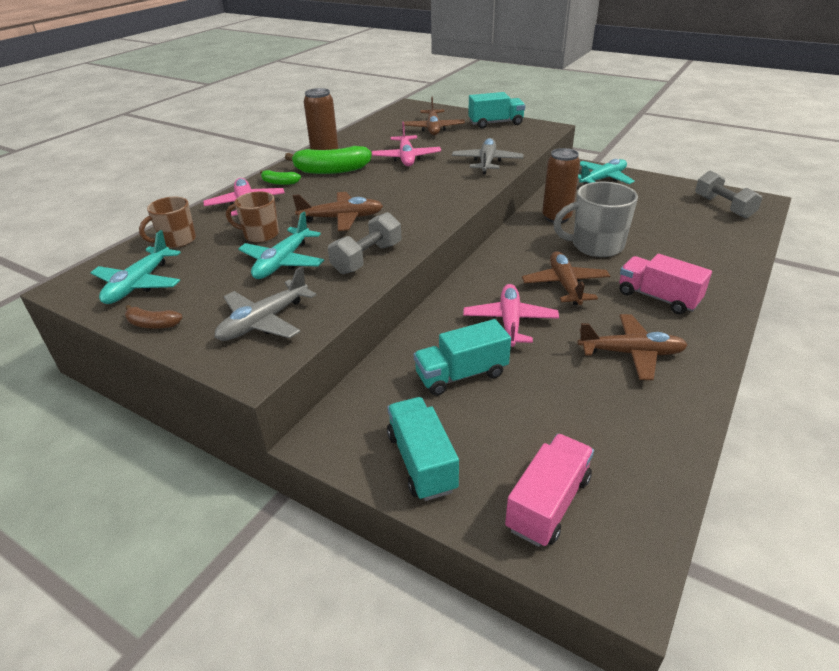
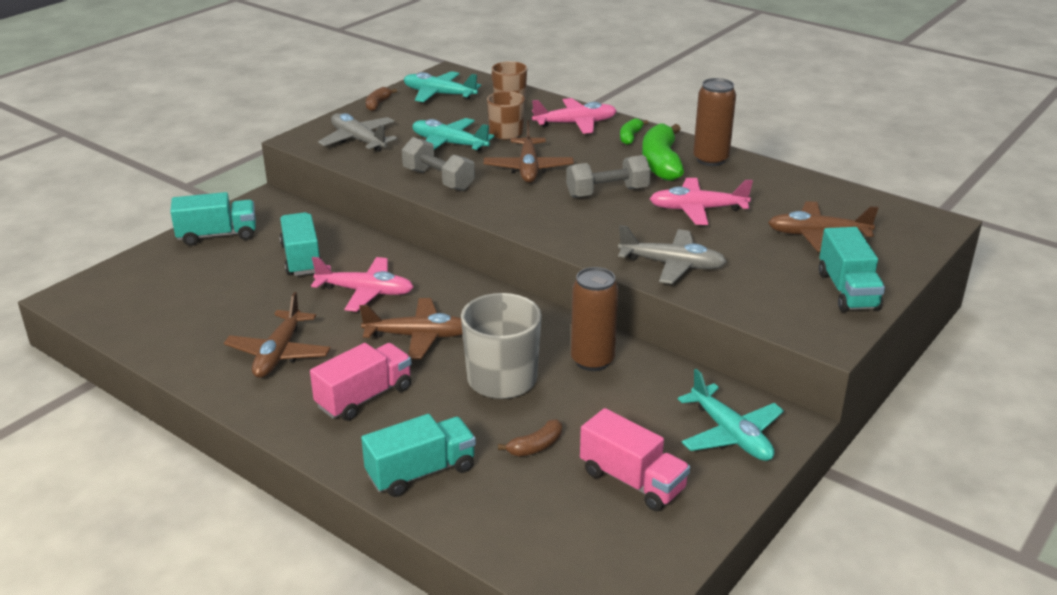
camera: 95 degrees right, 5 degrees down
(548, 503) = (145, 279): pink truck -> pink truck (632, 481)
(658, 229) = (536, 446): none -> brown banana
(716, 263) = (421, 472): none -> turquoise truck
(723, 207) = (599, 547): grey dumbbell -> grey dumbbell (607, 192)

